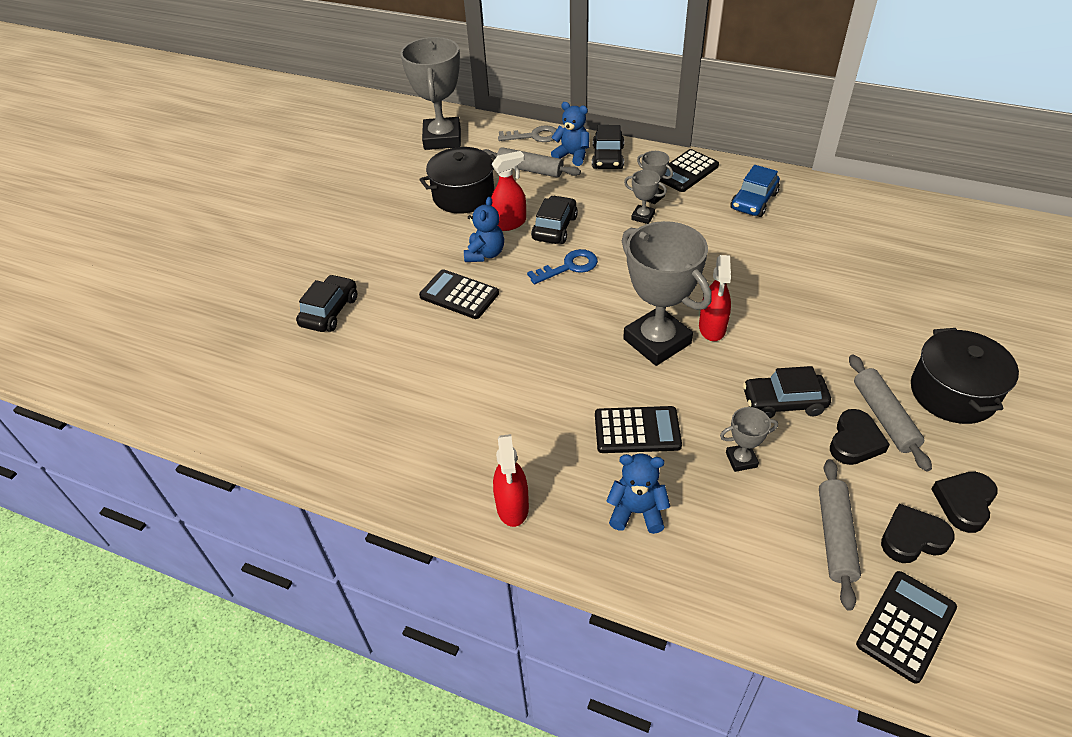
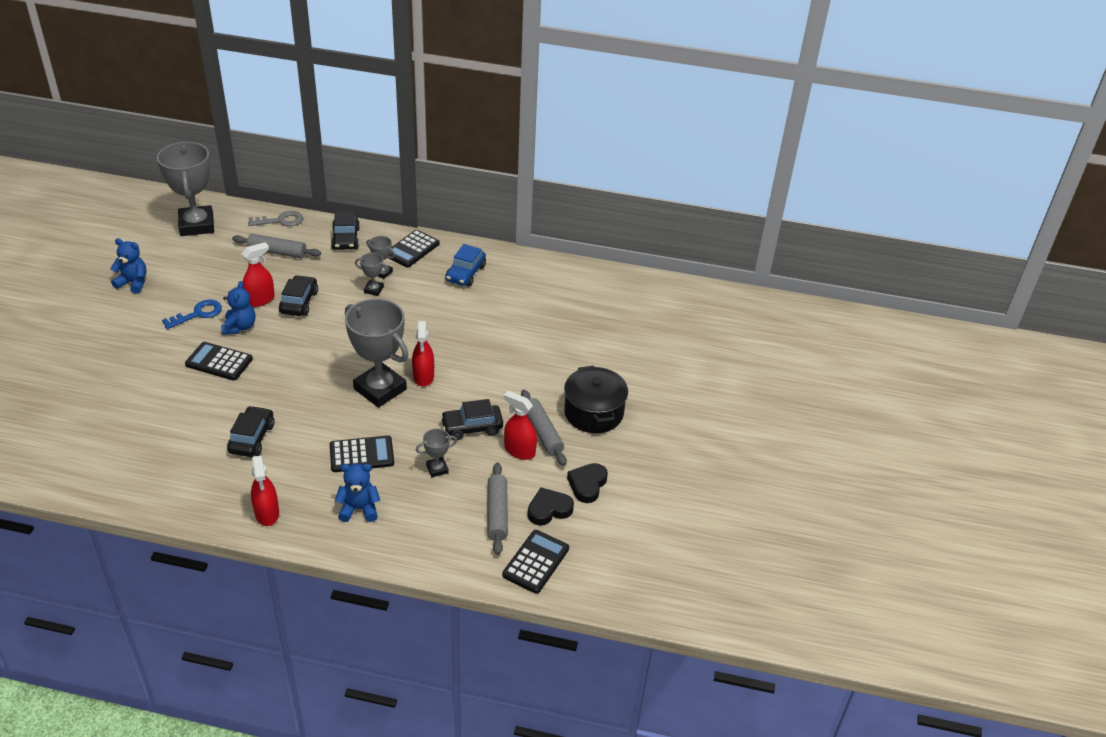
camera: 15 degrees left, 5 degrees down
(330, 311) = (108, 381): black car -> black car (252, 438)
(463, 195) = (219, 277): black pot -> none
(569, 267) = (311, 334): blue key -> blue key (198, 314)
(572, 155) = (315, 238): blue teddy bear -> blue teddy bear (133, 283)
(855, 441) = (519, 451): black heart -> red spray bottle

